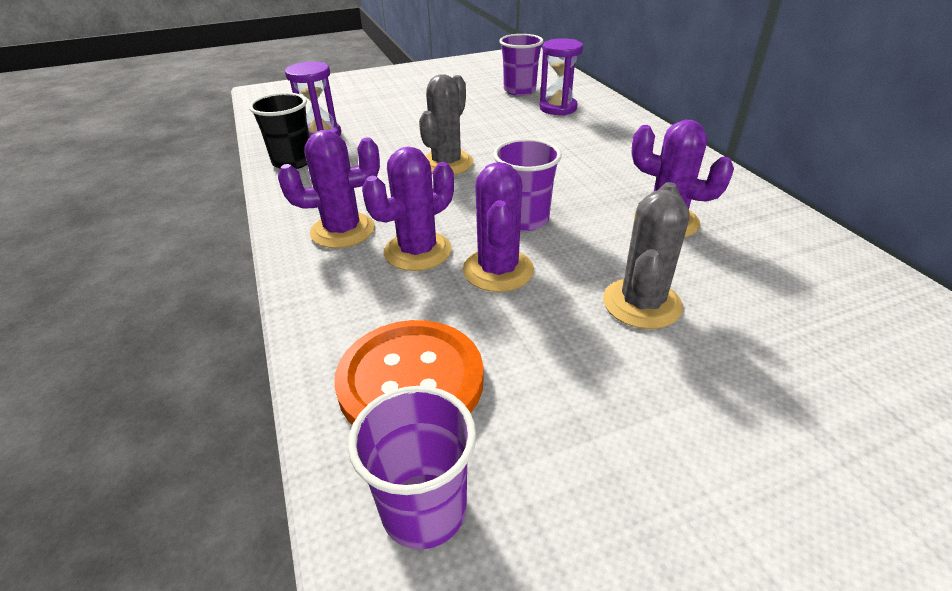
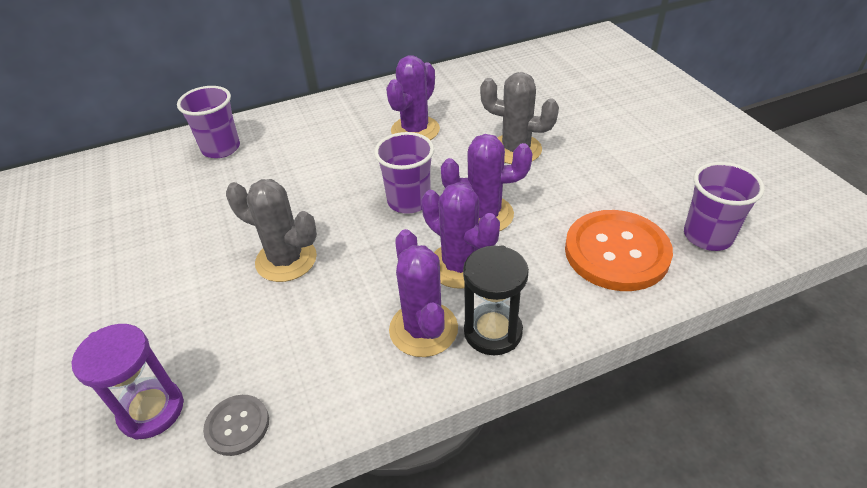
camera: 90 degrees left, 5 degrees up
(293, 162) = (237, 426): black cup -> grey button
(322, 269) = (493, 332): none -> black hourglass
(519, 90) = (95, 207): purple cup -> purple cup (221, 148)
(558, 108) = (170, 177): purple hourglass -> none

